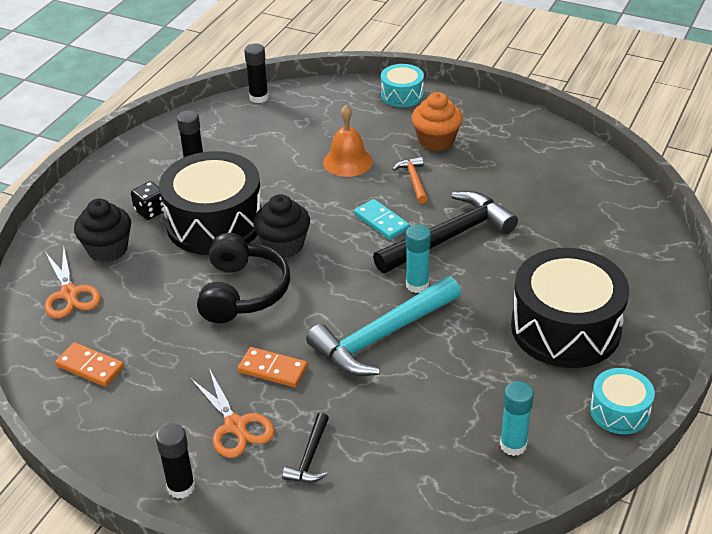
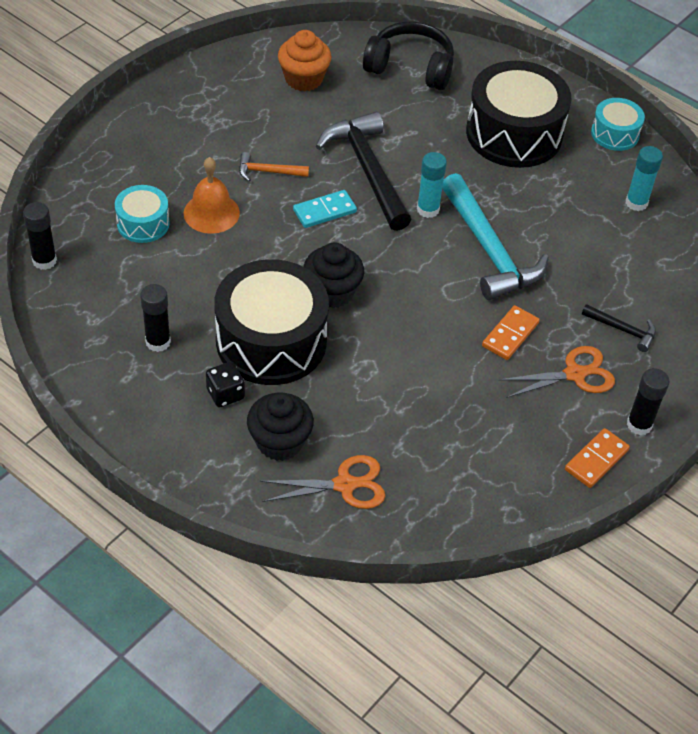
camera: 80 degrees left, 10 degrees up
(90, 367) = (466, 477): orange domino -> orange domino (596, 460)
(242, 292) = (393, 338): black headphones -> black headphones (410, 68)
(402, 95) = (109, 142): turquoise drum -> turquoise drum (143, 223)
(436, 140) = (208, 138): orange cupcake -> orange cupcake (303, 79)

